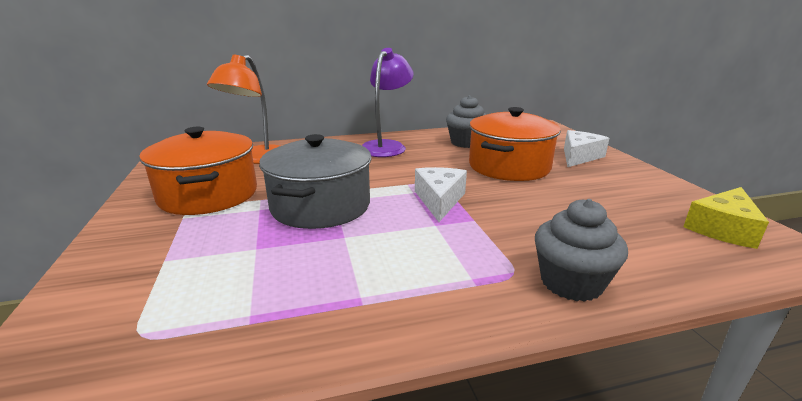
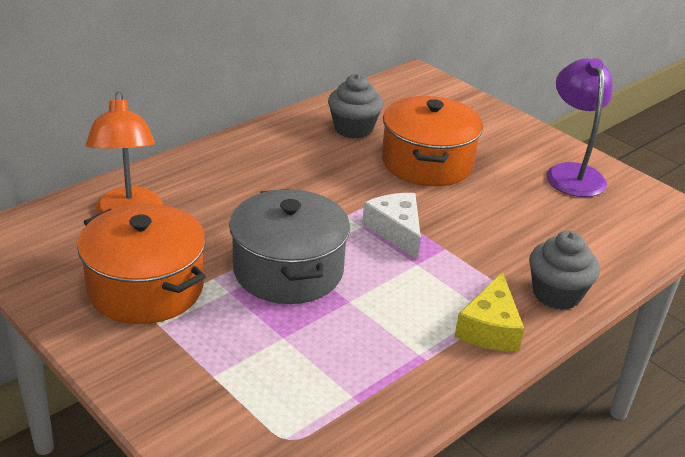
camera: 30 degrees left, 10 degrees up
(386, 146) = (266, 155): purple lamp -> purple lamp (571, 173)
(579, 156) = (485, 129): white cheese -> none
(722, 229) = (637, 206): yellow cheese -> yellow cheese (490, 328)

